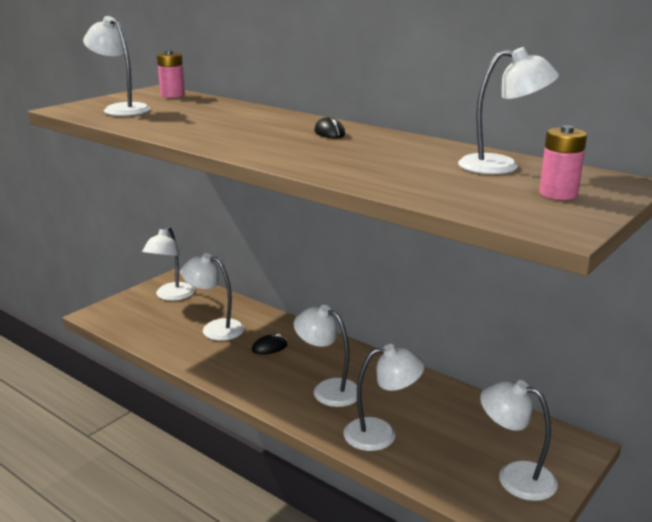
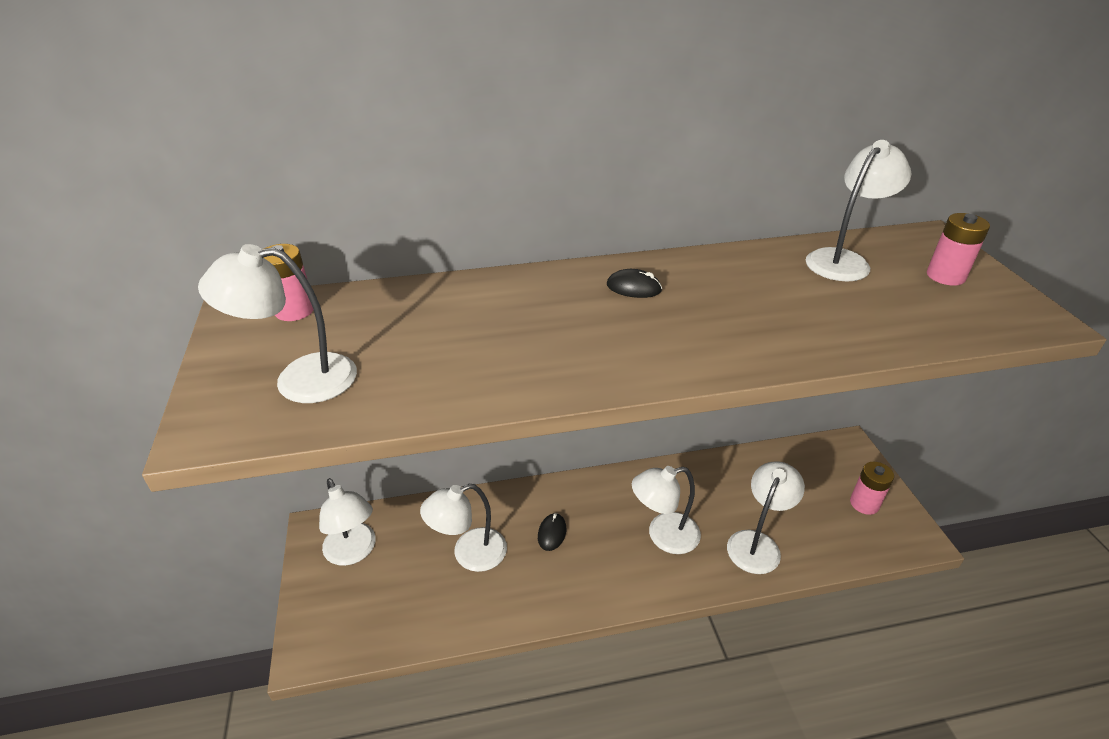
camera: 50 degrees left, 15 degrees up
(515, 476) = (864, 503): white lamp -> pink battery

